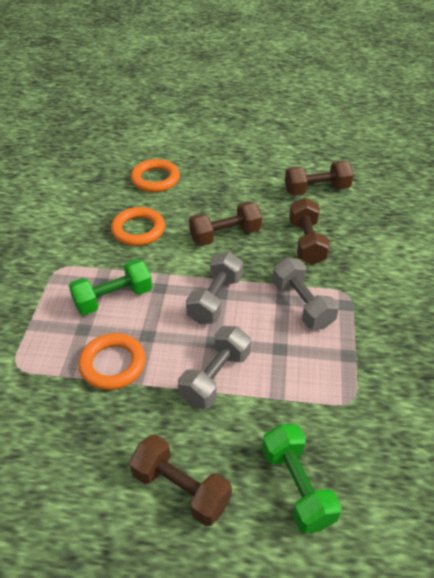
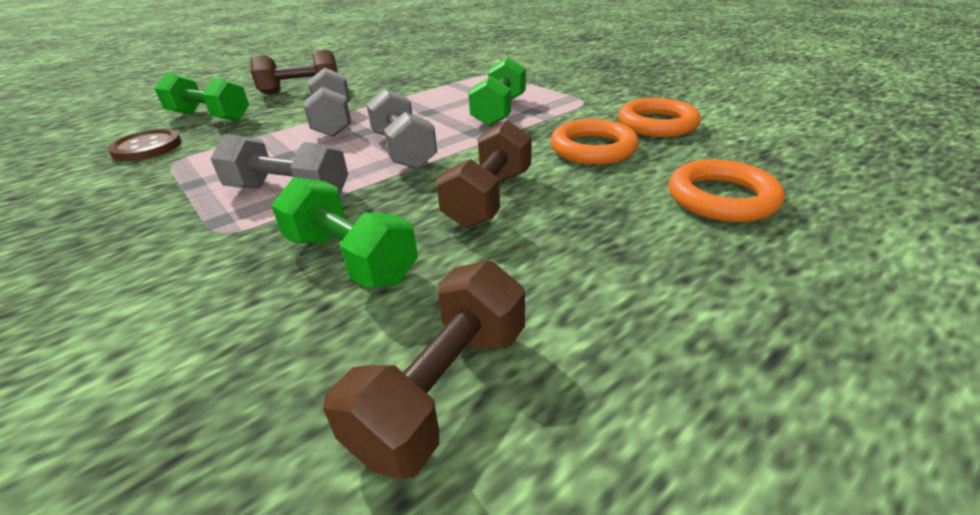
camera: 135 degrees right, 10 degrees down
(113, 364) = (428, 96): orange ring -> orange ring (657, 124)
(306, 242) = (350, 258): brown dumbbell -> green dumbbell
(367, 449) = (147, 147): none -> brown button

